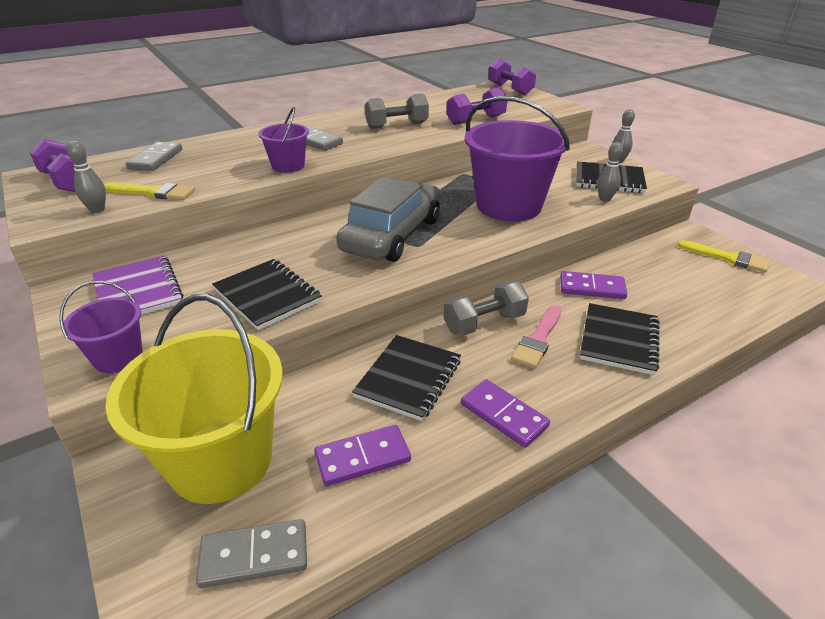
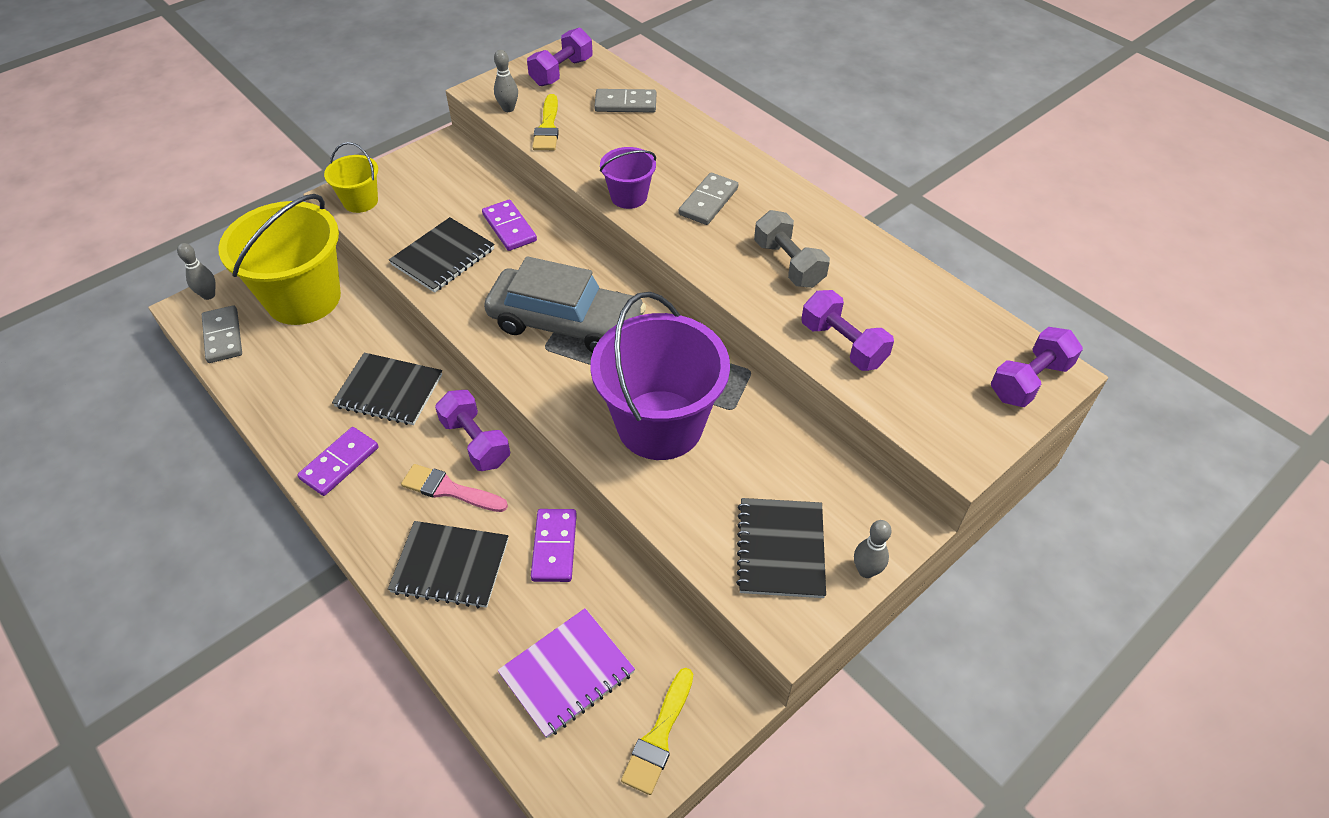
camera: 80 degrees right, 15 degrees up
(118, 357) = (360, 201): purple bucket -> yellow bucket
(138, 291) = (447, 181): purple notebook -> purple notebook (567, 673)
(362, 458) = (299, 375): purple domino -> purple domino (509, 228)
(484, 323) = (475, 442): grey dumbbell -> purple dumbbell
(605, 199) = (707, 537): grey bowling pin -> grey bowling pin (208, 295)

